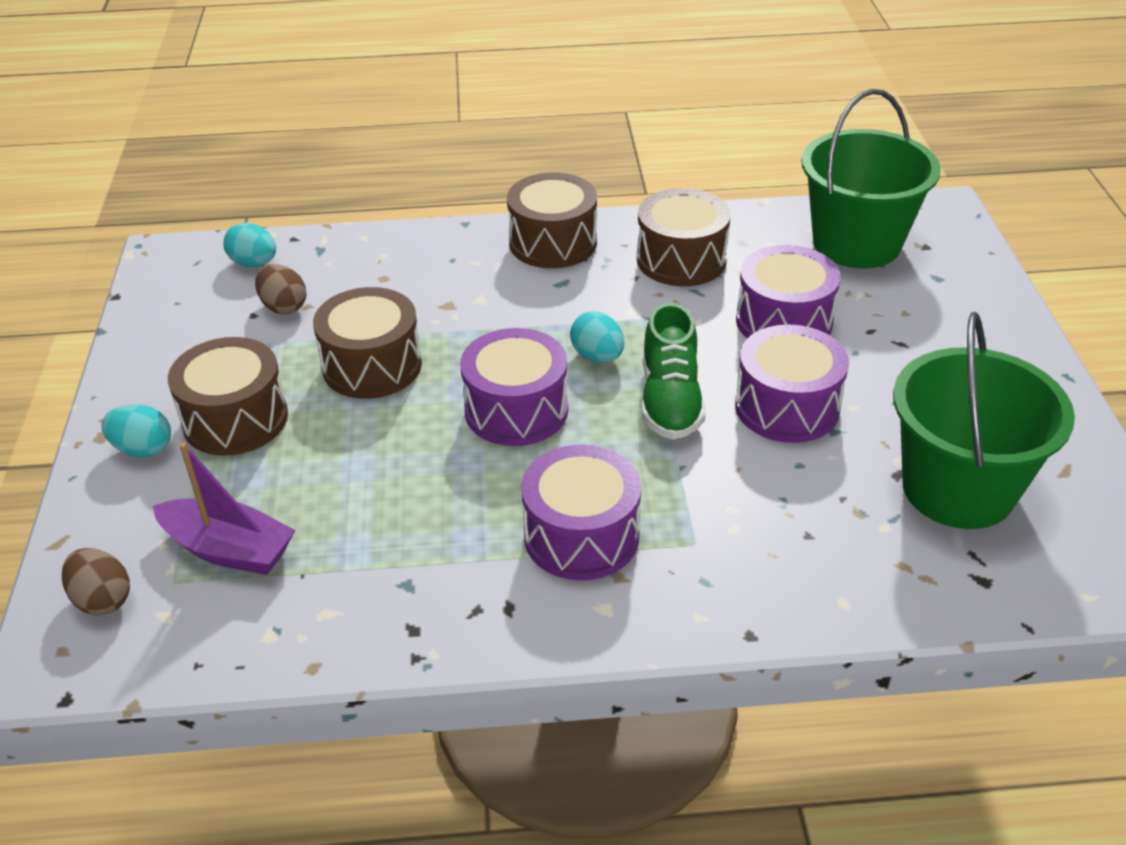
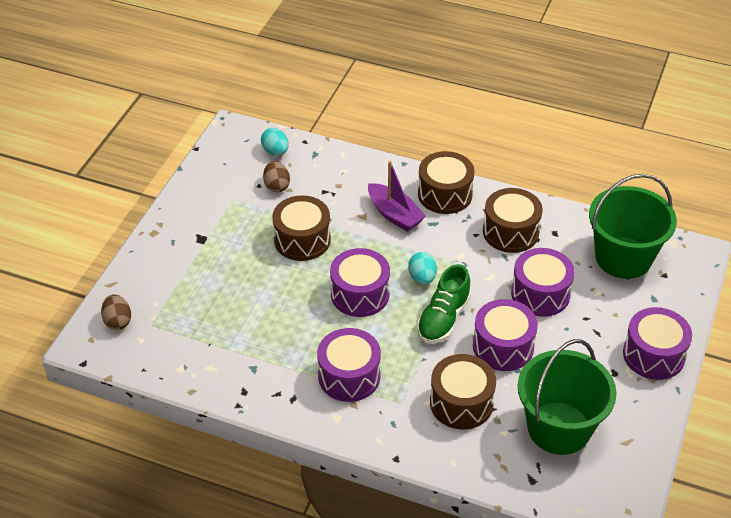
camera: 25 degrees right, 5 degrees up
(143, 449) = (169, 247): turquoise egg -> none
(229, 549) = (183, 318): purple boat -> purple boat (394, 214)
(235, 419) = (220, 247): brown drum -> brown drum (461, 403)
(998, 345) = (653, 355): none -> purple drum

